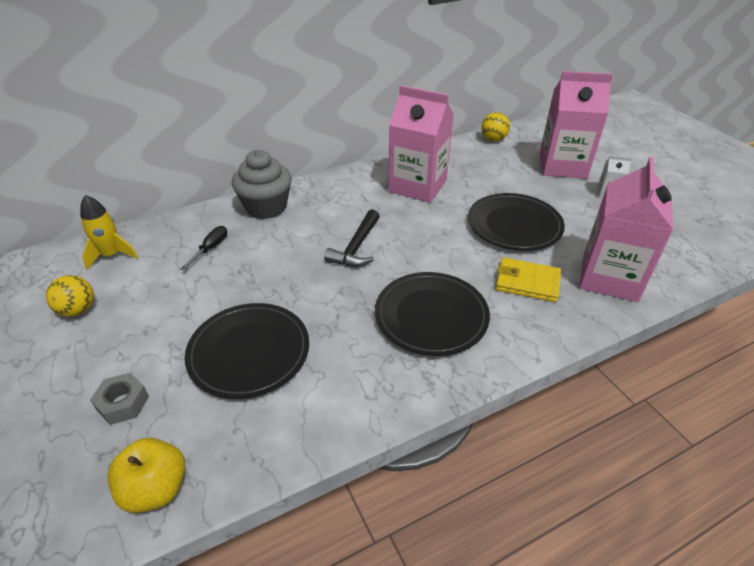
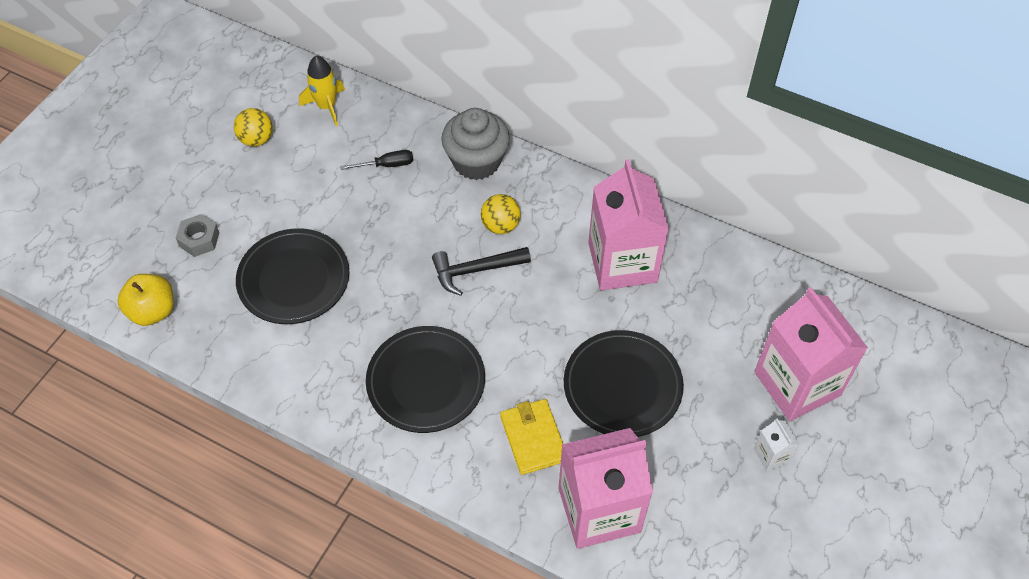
camera: 55 degrees right, 15 degrees up
(493, 139) = (795, 284): yellow ball -> yellow ball (500, 225)

